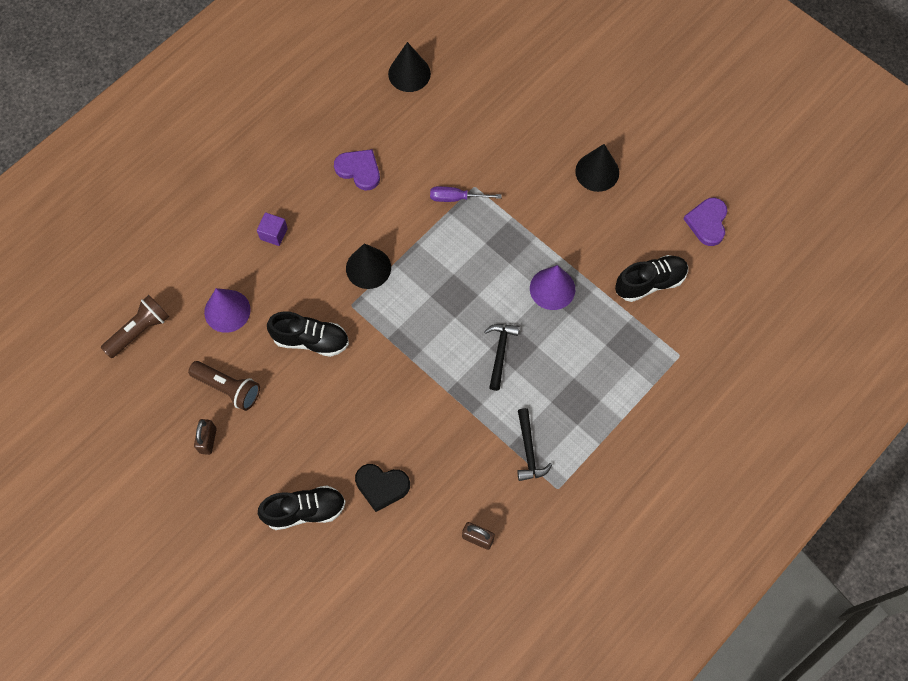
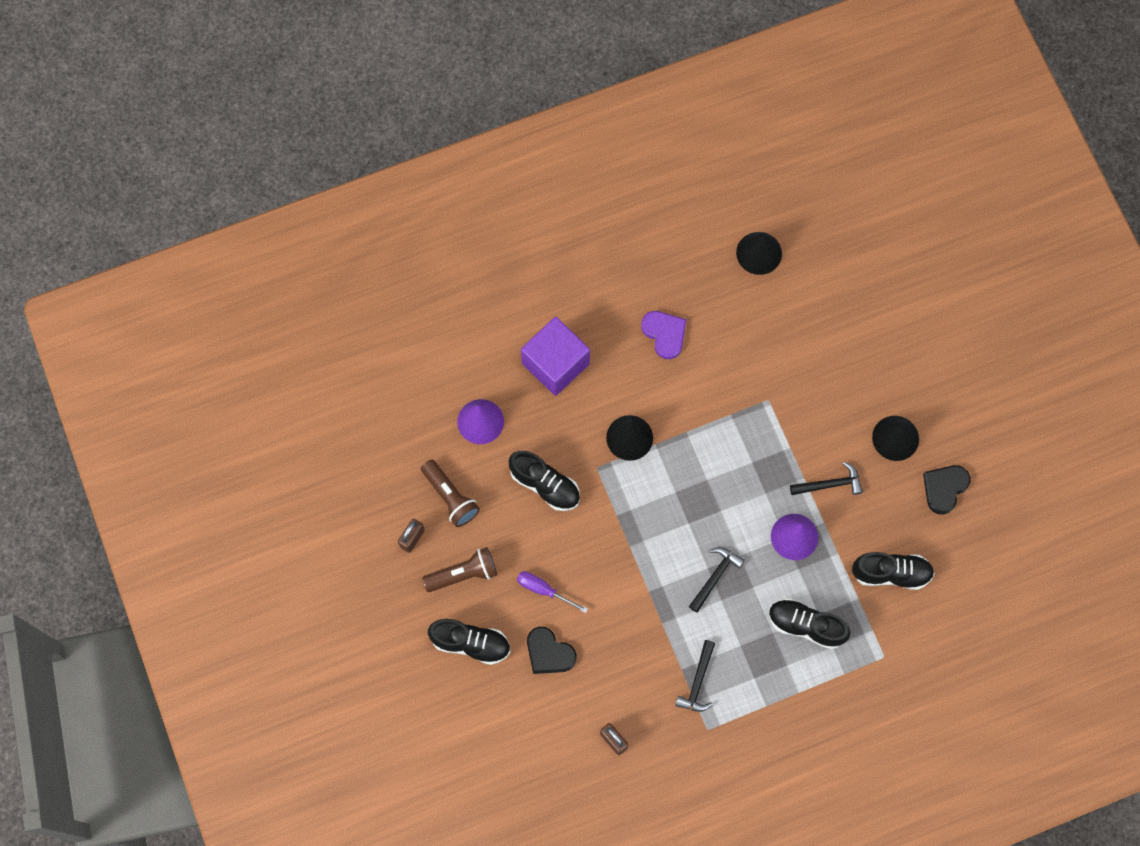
camera: 25 degrees right, 5 degrees up
(139, 331) = (393, 405): brown flashlight -> brown flashlight (463, 574)
(273, 234) = (555, 363): purple cube -> purple cube, size x2.20
(456, 198) = (745, 404): purple screwdriver -> purple screwdriver (543, 590)
(561, 232) = (829, 484): none -> black hammer
(599, 359) = (805, 625): none -> black shoe
(658, 194) = (944, 488): none -> black heart
(707, 222) = (978, 538): purple heart -> none

